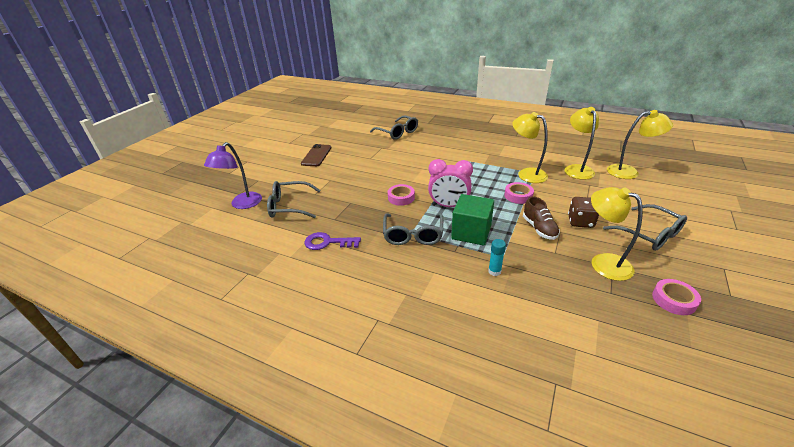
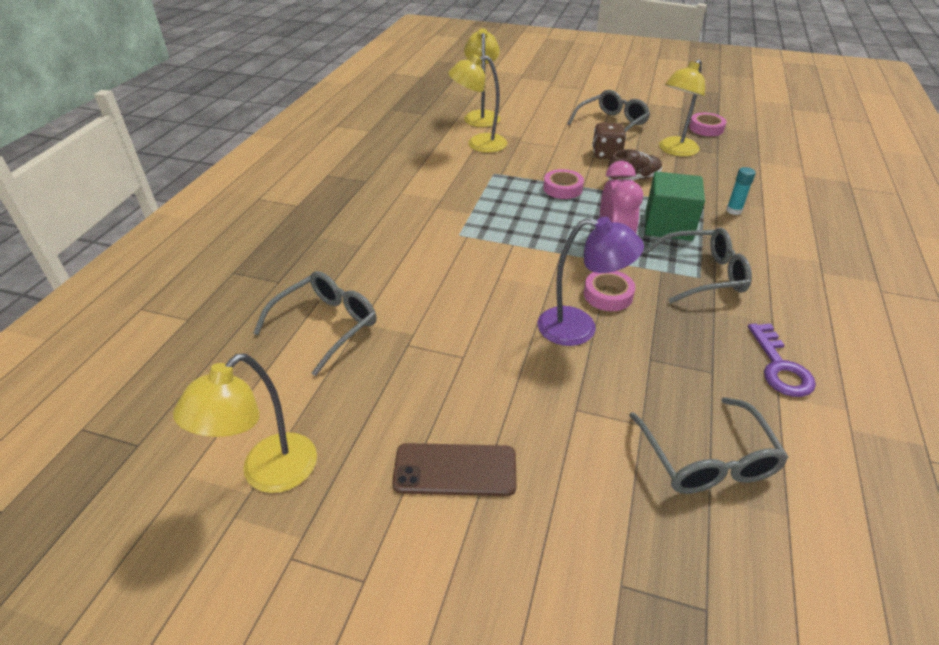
camera: 100 degrees left, 5 degrees up
(242, 204) = (748, 573): purple lamp -> purple lamp (579, 328)
(526, 174) = (499, 179): yellow lamp -> yellow lamp (268, 474)

